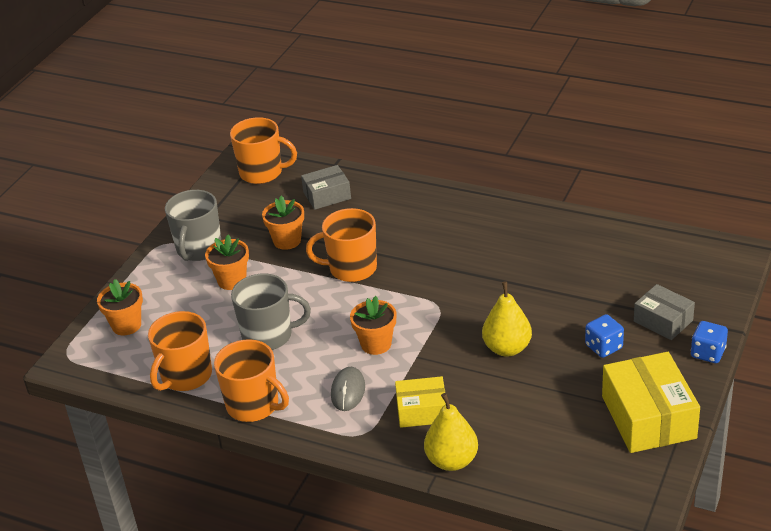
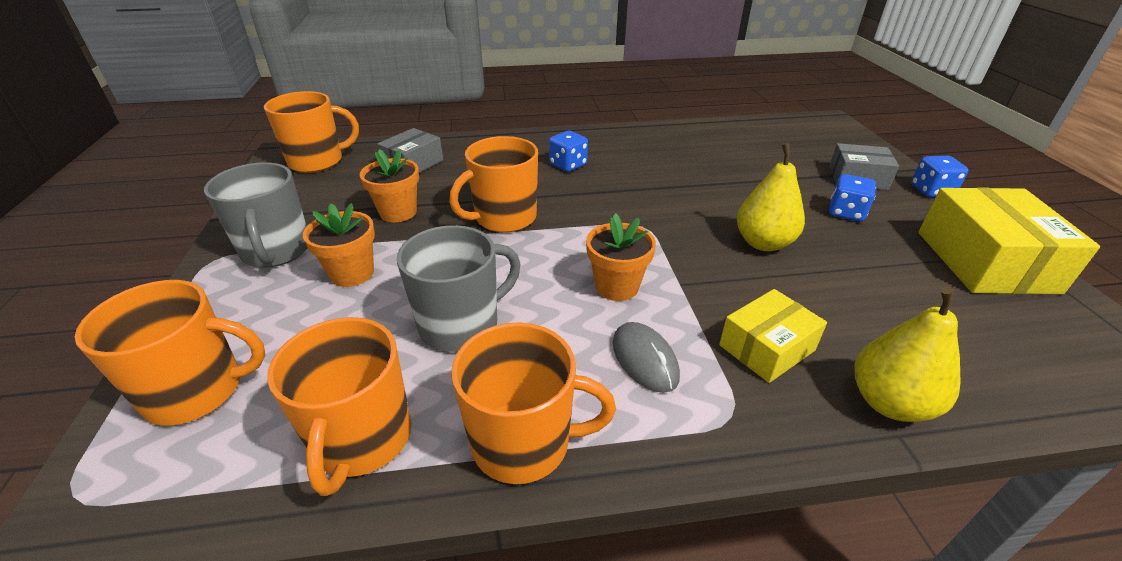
camera: 35 degrees left, 0 degrees up
(126, 325) = (197, 391): orange flower pot -> orange mug
(440, 232) = (568, 165): none -> blue dice
(648, 417) = (985, 261): yellow box -> yellow box turned 45 degrees clockwise

